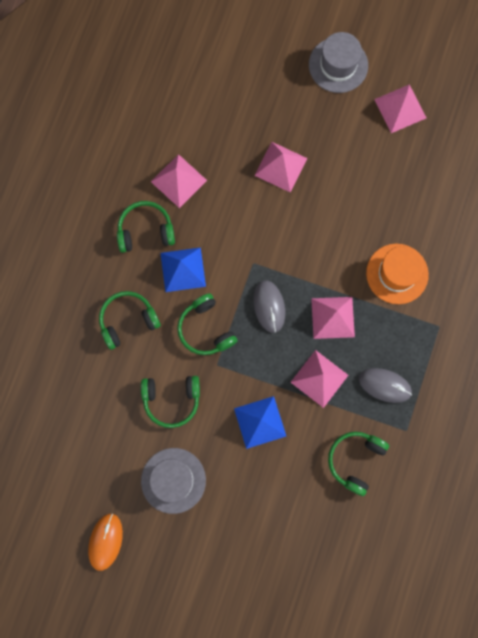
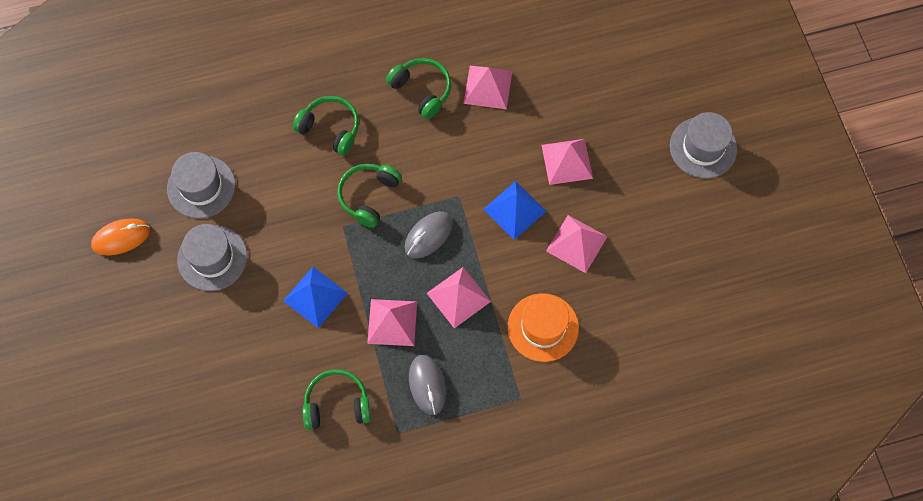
camera: 55 degrees right, 10 degrees down
(106, 451) = (201, 187): none -> grey hat
(171, 399) = (284, 209): green headphones -> none
(183, 269) = (409, 142): blue pyramid -> blue pyramid (514, 210)
(400, 108) = (705, 227): pink pyramid -> pink pyramid (576, 243)

